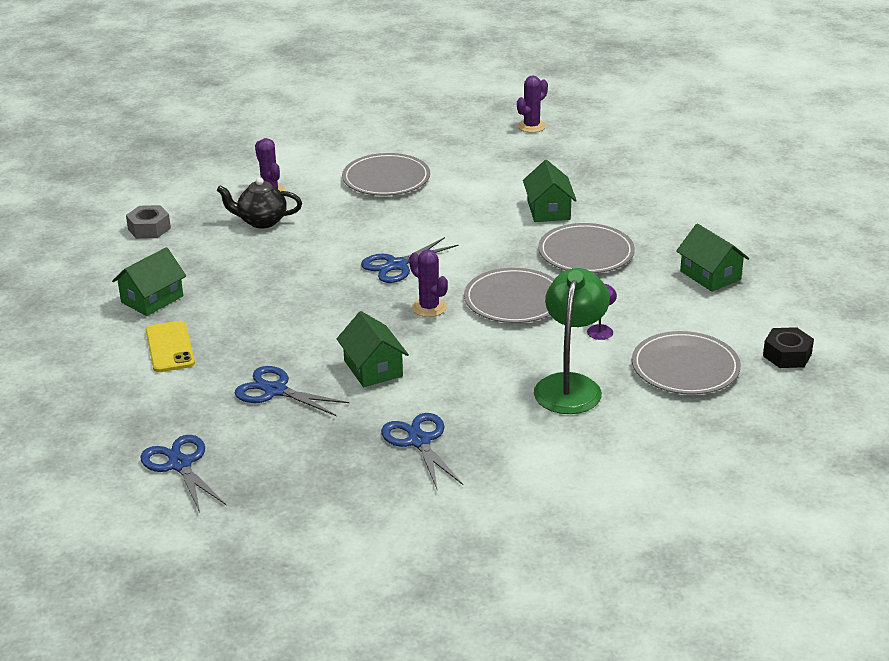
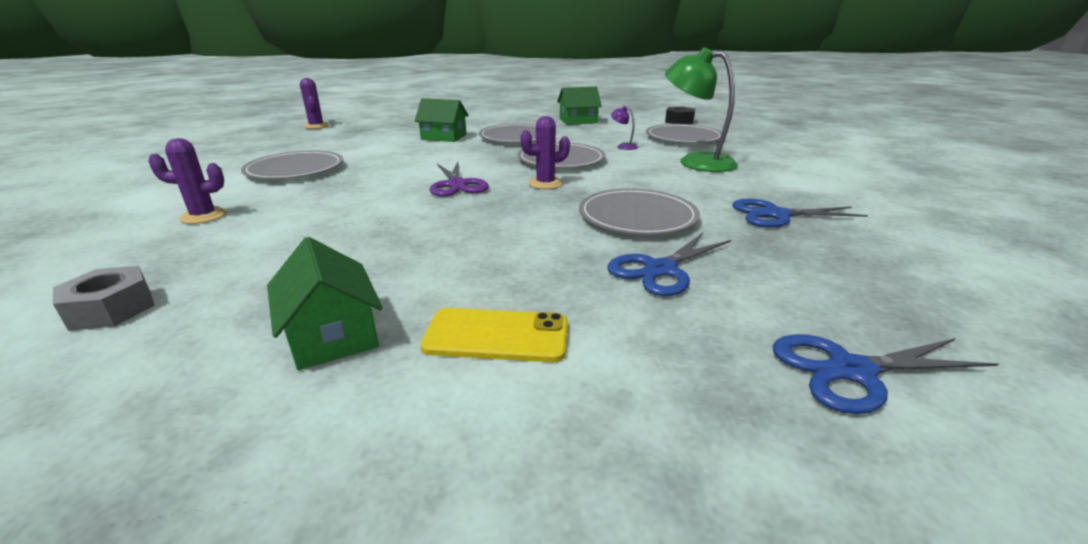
camera: 70 degrees left, 5 degrees down
(261, 221) = (260, 229): black teapot -> none
(373, 368) = (637, 216): green house -> grey plate
(397, 265) = (457, 185): blue scissors -> purple scissors

